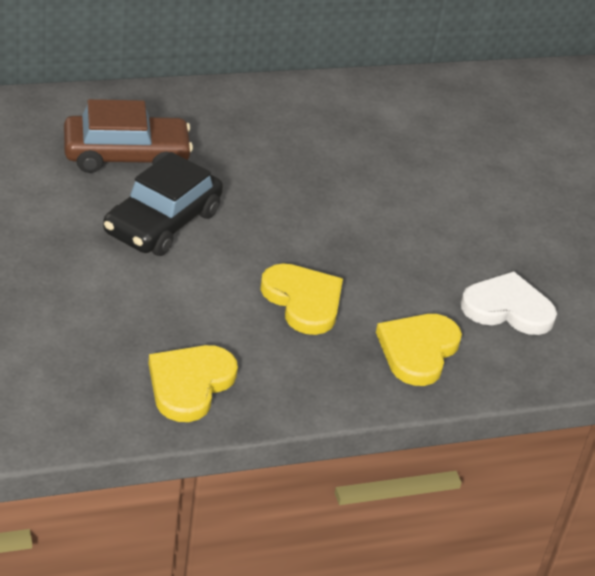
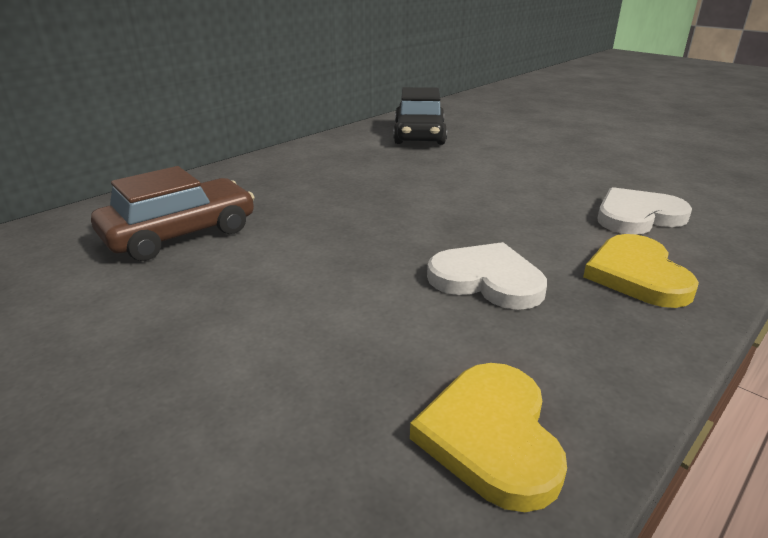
camera: 25 degrees left, 10 degrees down
(162, 222) = (270, 272): black car -> black car (419, 134)
(303, 301) = (487, 280): yellow heart -> white heart

